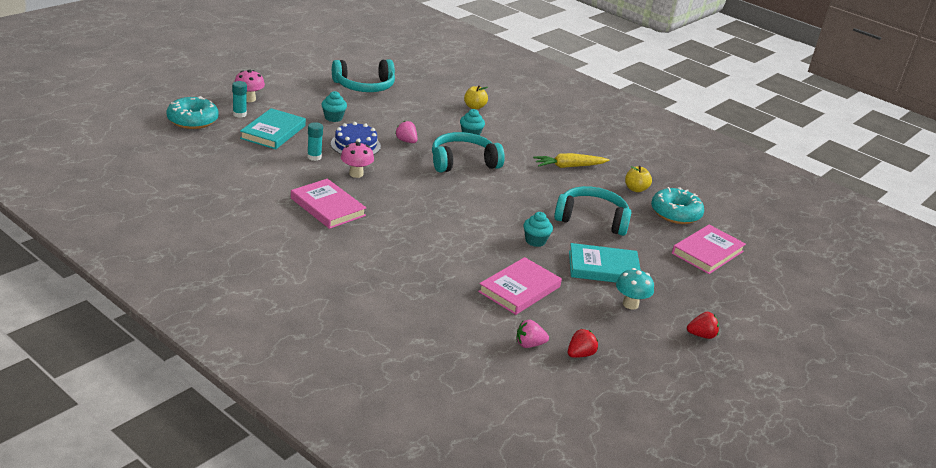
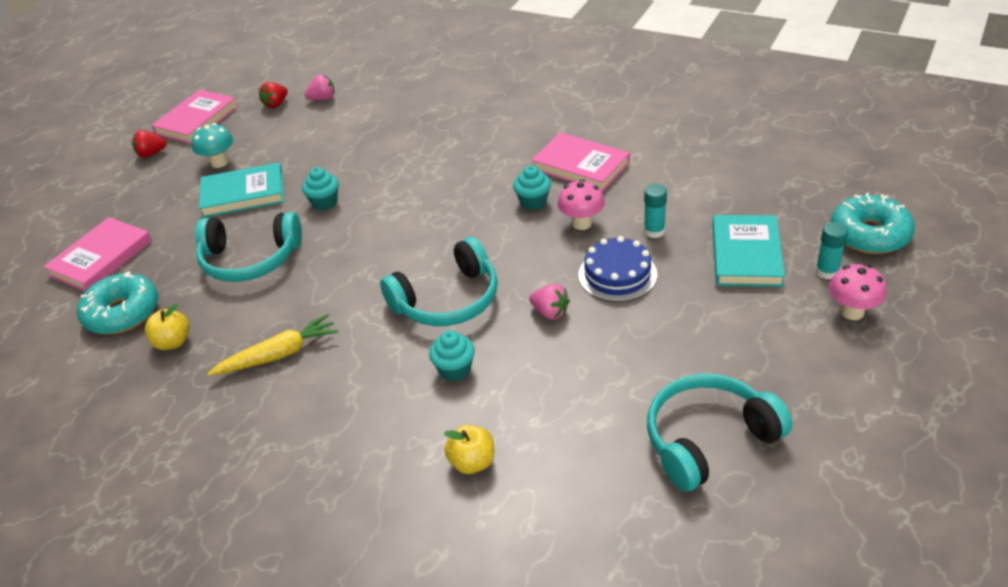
camera: 175 degrees right, 10 degrees up
(333, 118) = (692, 321): turquoise cupcake -> turquoise cupcake (533, 202)
(519, 289) = (337, 142): pink book -> pink book (197, 120)

